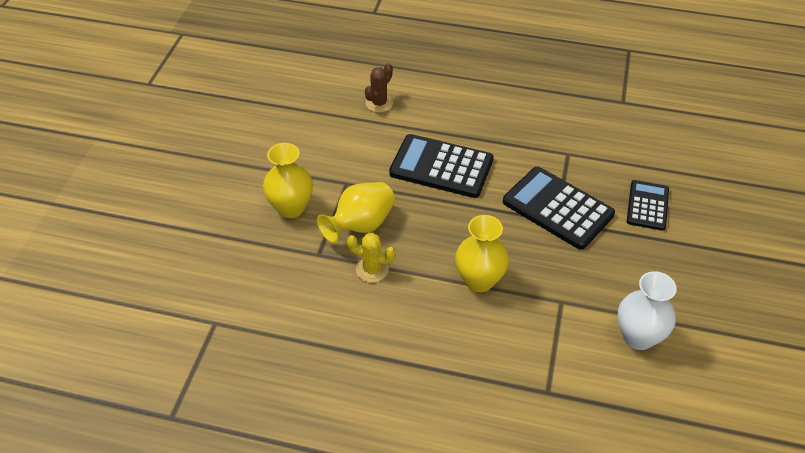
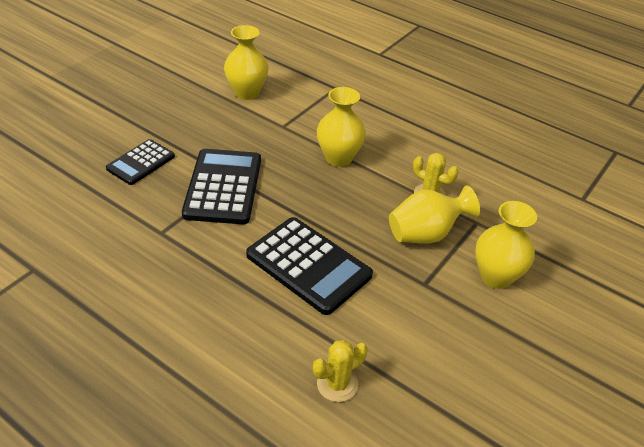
camera: 160 degrees left, 5 degrees down
(379, 103) = (337, 384): brown cactus -> yellow cactus
(557, 208) = (223, 187): black calculator -> black calculator turned 150 degrees counterclockwise
(638, 337) = (247, 93): white vase -> yellow vase

